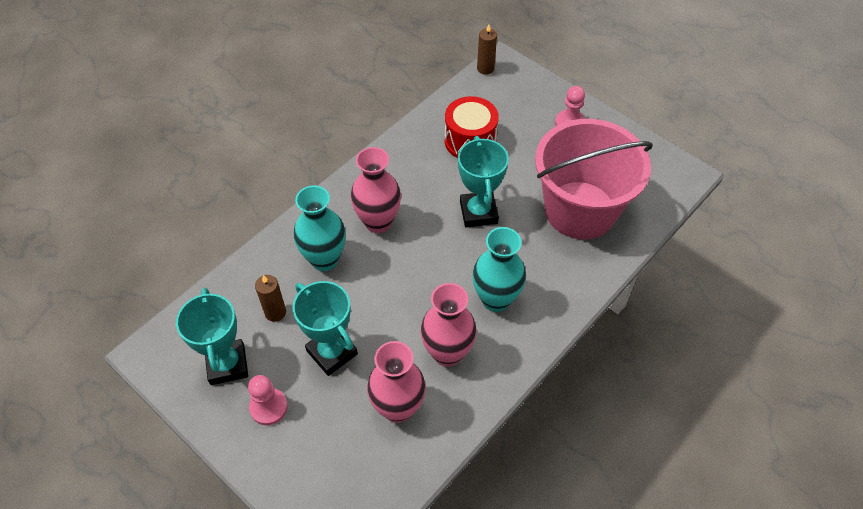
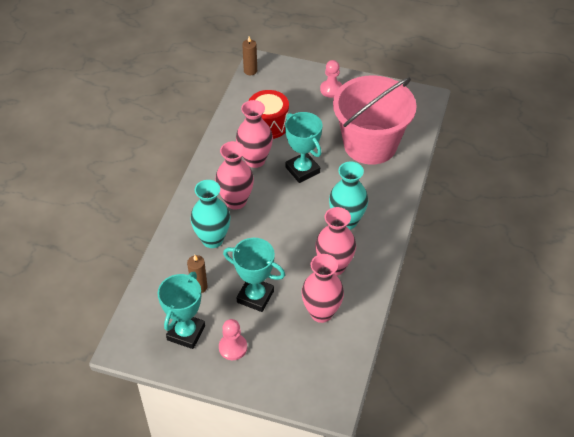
camera: 25 degrees left, 5 degrees down
(227, 364) = (186, 333): turquoise trophy -> turquoise trophy turned 60 degrees clockwise
(429, 179) = (255, 160): none -> pink vase

